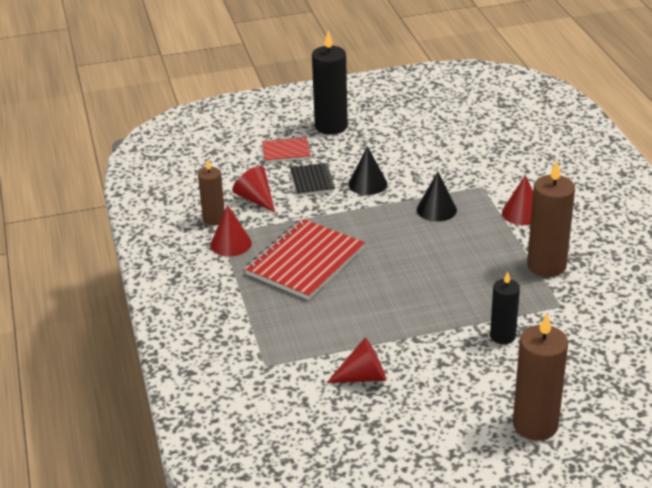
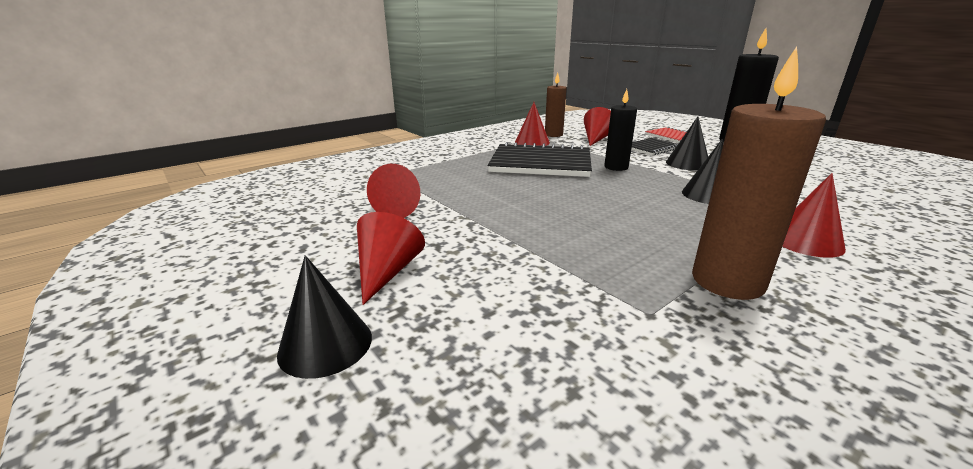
camera: 65 degrees right, 10 degrees down
(305, 261) = (541, 163): red notebook -> black notebook
(469, 392) = (387, 272): none -> red cone
(502, 336) = (524, 275): black candle -> black candle (616, 167)
(535, 424) = (325, 344): brown candle -> black cone

